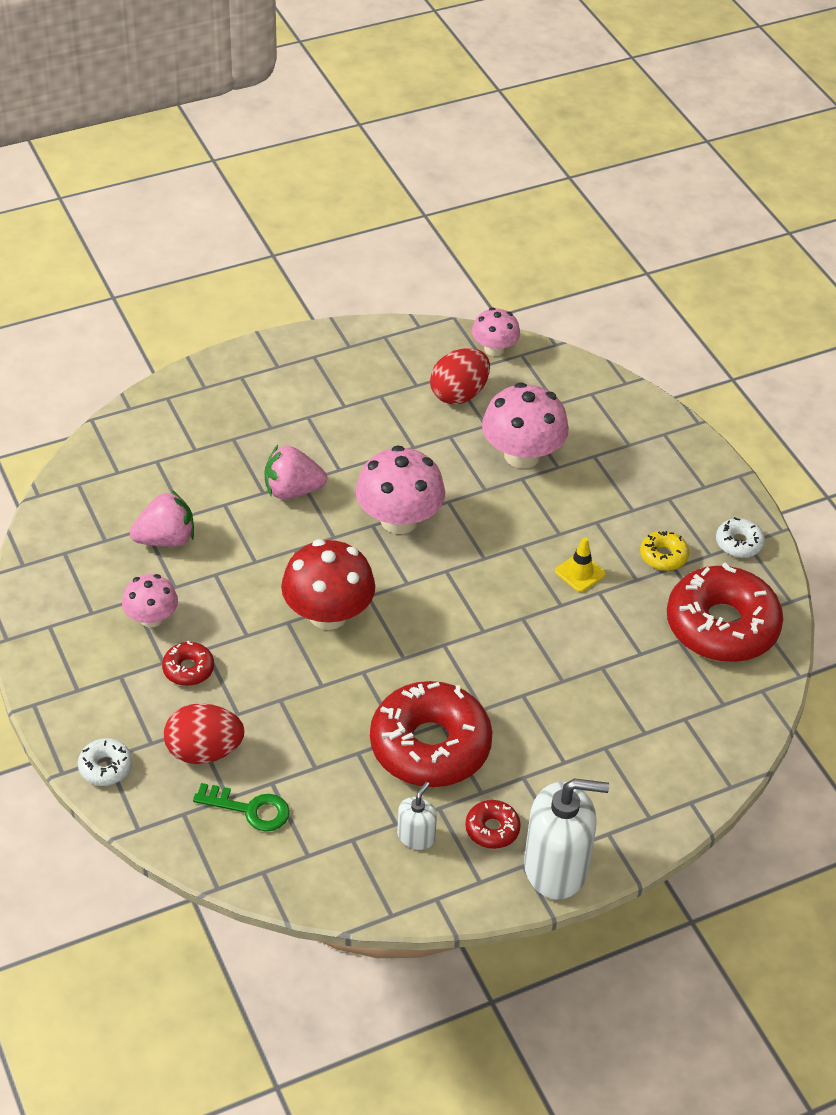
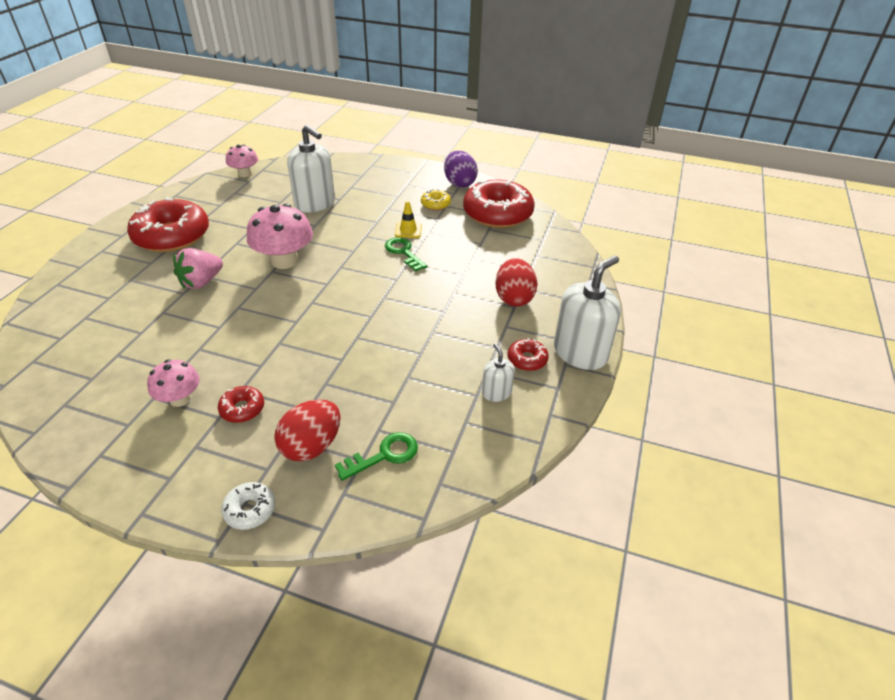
camera: 45 degrees left, 5 degrees down
(166, 539) = (140, 352): pink strawberry -> none
(328, 614) = (299, 324): red mushroom -> none
(430, 746) = (441, 345): red donut -> red donut (172, 236)
(459, 394) = (249, 197): red egg -> red egg (514, 298)
(522, 455) = (315, 203): pink mushroom -> white soap dispenser
(536, 601) = (404, 252): none -> green key
(739, 543) = (459, 183): white donut -> purple egg

